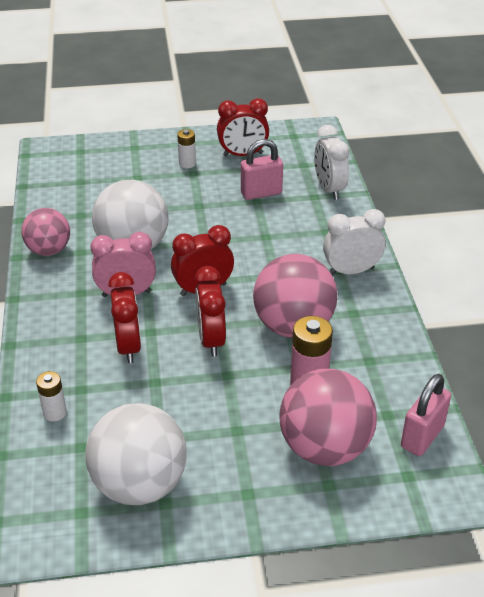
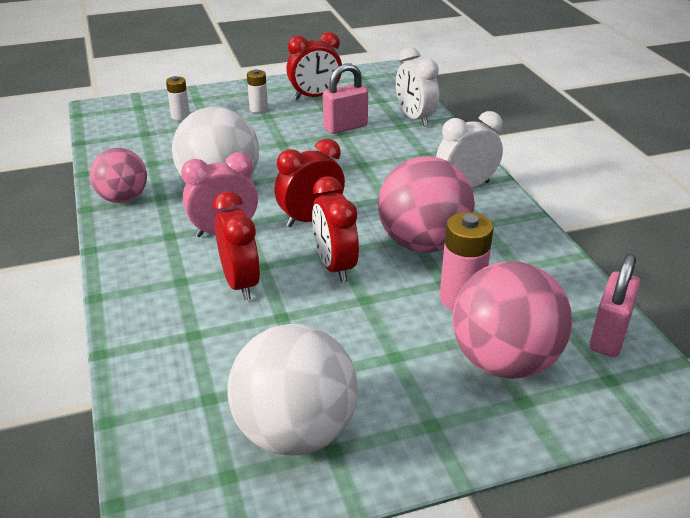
camera: 10 degrees left, 5 degrees down
(55, 412) = (167, 364): white battery -> white battery (180, 116)

